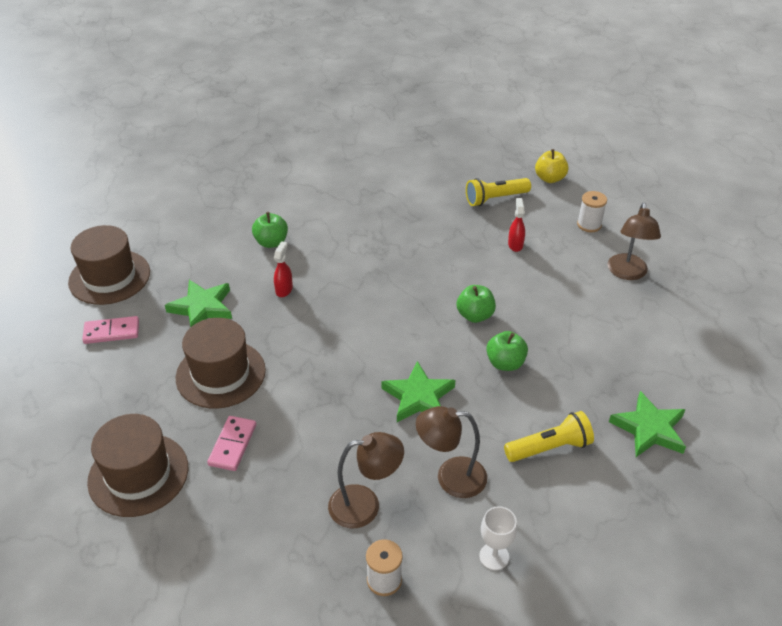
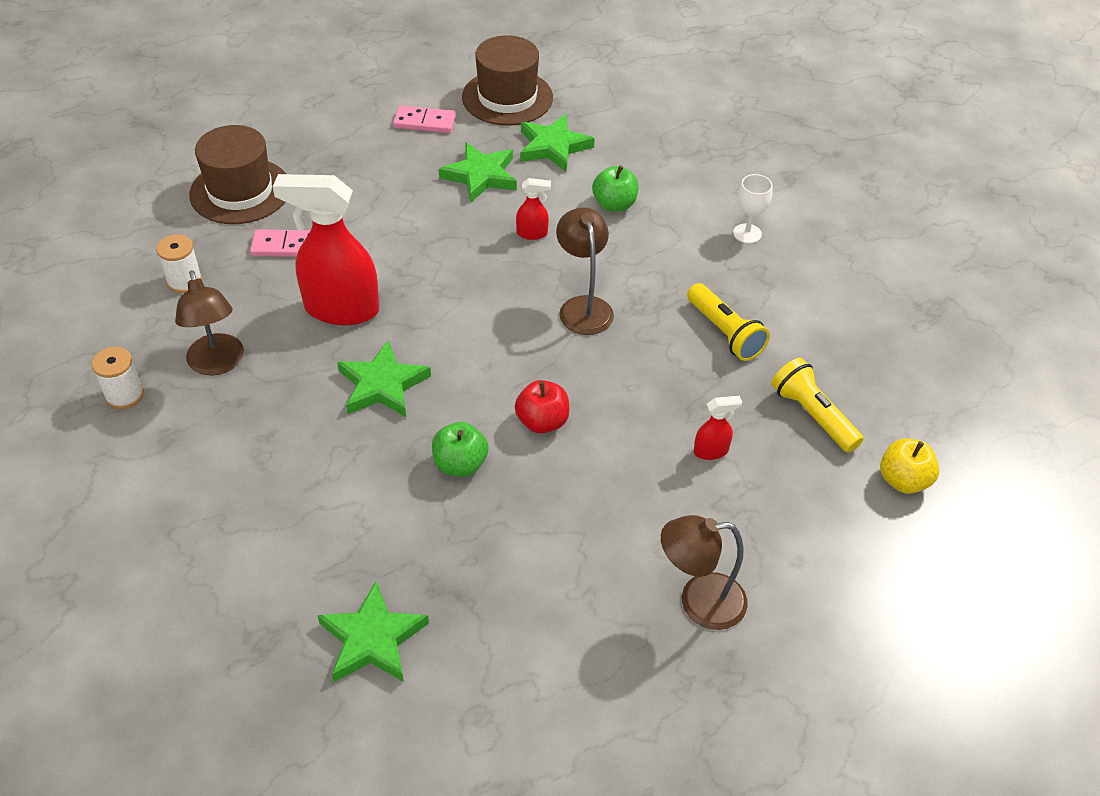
camera: 75 degrees right, 5 degrees up
(111, 332) = (424, 122): pink domino -> pink domino turned 60 degrees counterclockwise
(188, 262) = (553, 147): none -> green star
(221, 374) = (383, 214): brown hat -> none
(326, 414) = (341, 309): none -> red spray bottle
(450, 477) = (263, 432): brown lamp -> brown lamp (583, 307)
(475, 315) = (542, 422): green apple -> red apple
(494, 556) = (157, 485): white goblet -> white goblet (747, 233)
(549, 447) = (322, 525): yellow flashlight -> yellow flashlight (725, 332)
(589, 225) = (802, 543): white spool -> white spool (184, 281)

